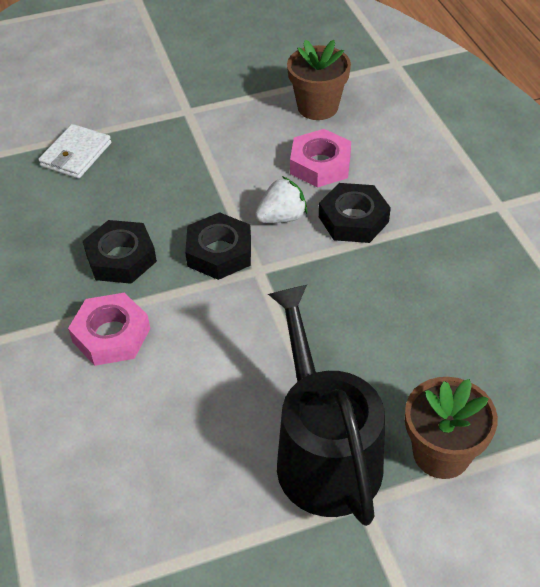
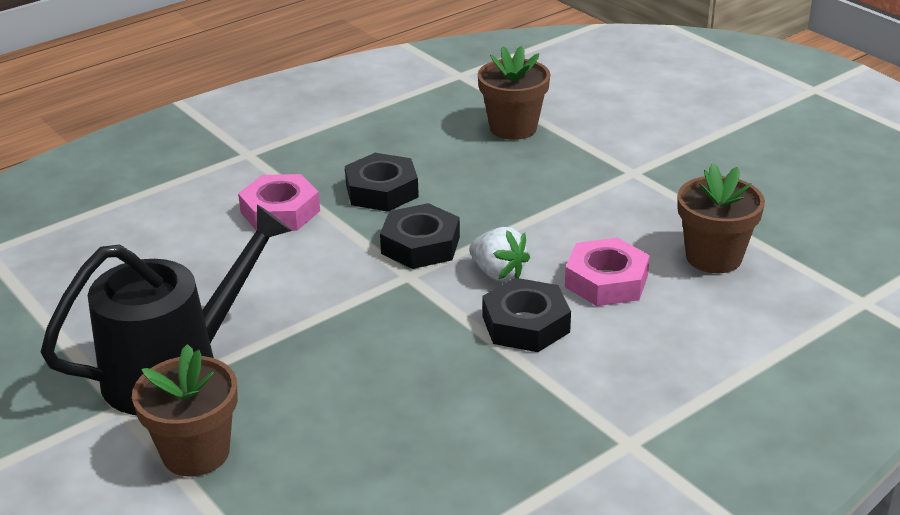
camera: 70 degrees right, 15 degrees down
(76, 154) = (513, 128): white wallet -> brown flower pot

